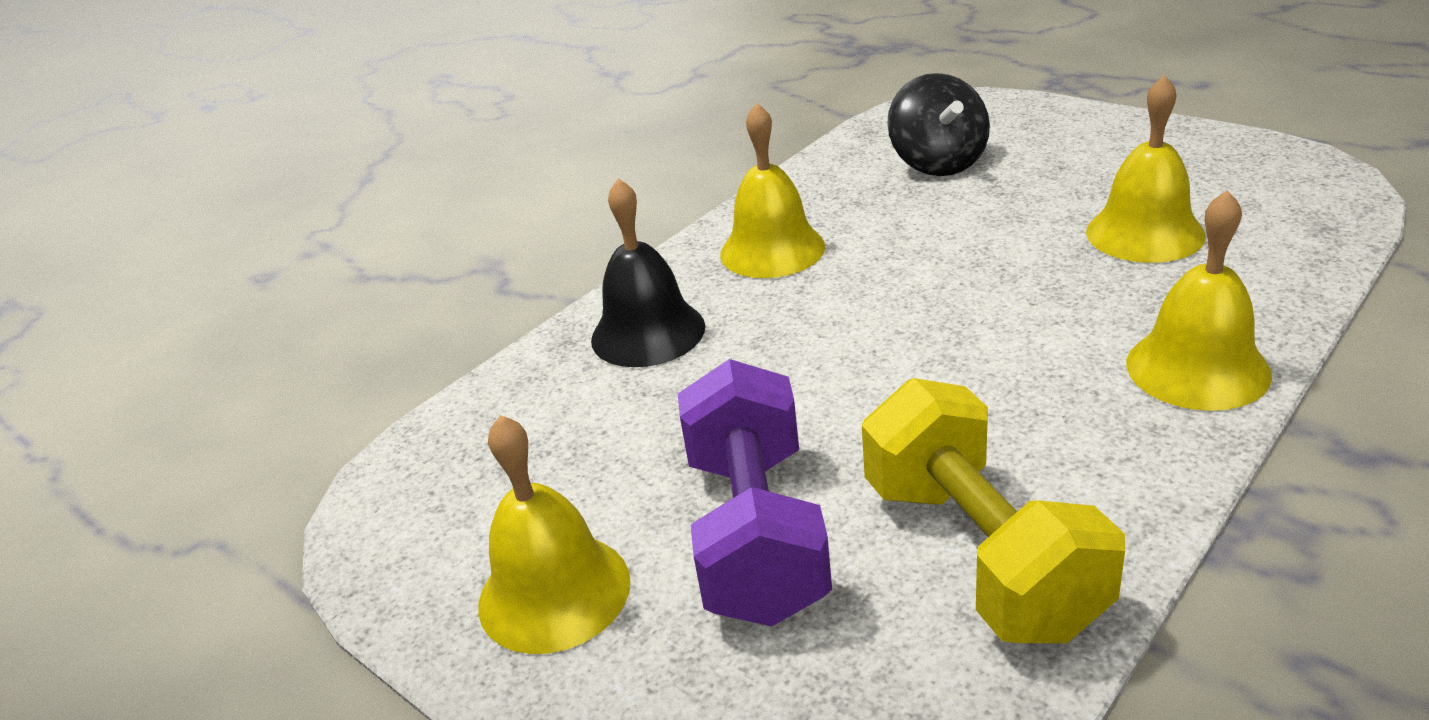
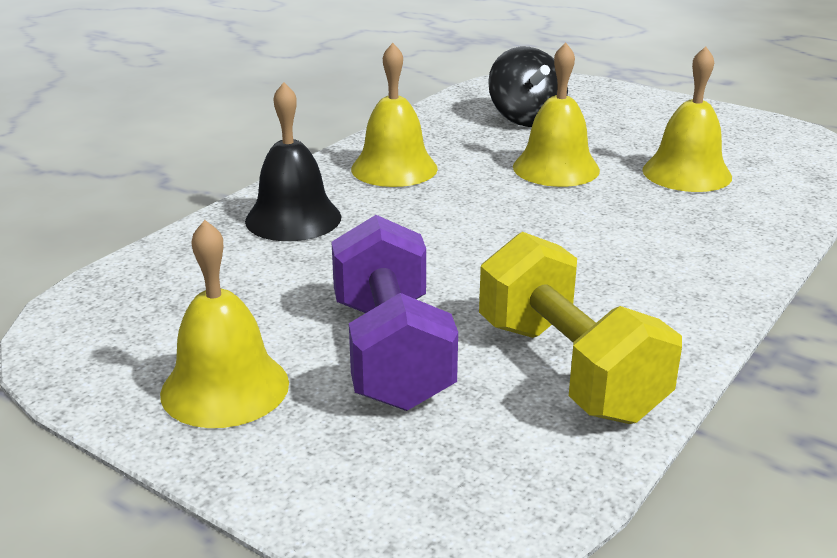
camera: 10 degrees left, 5 degrees down
(1197, 368) = (727, 259): yellow bell -> yellow bell (556, 168)

